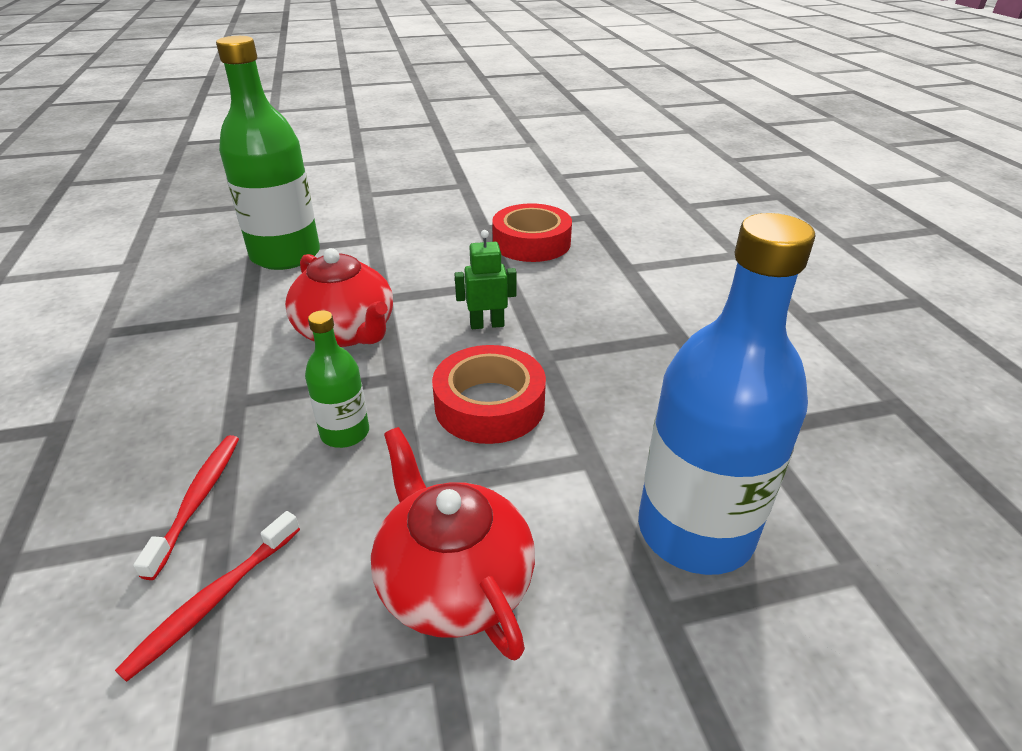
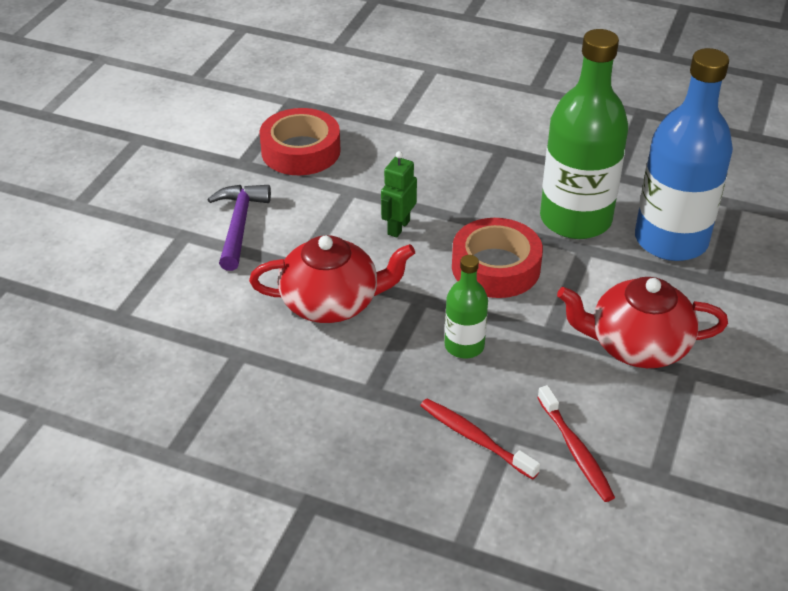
camera: 55 degrees left, 5 degrees up
(285, 255) = (151, 299): green bottle -> green bottle (575, 219)
(407, 254) = (239, 225): none -> purple hammer

